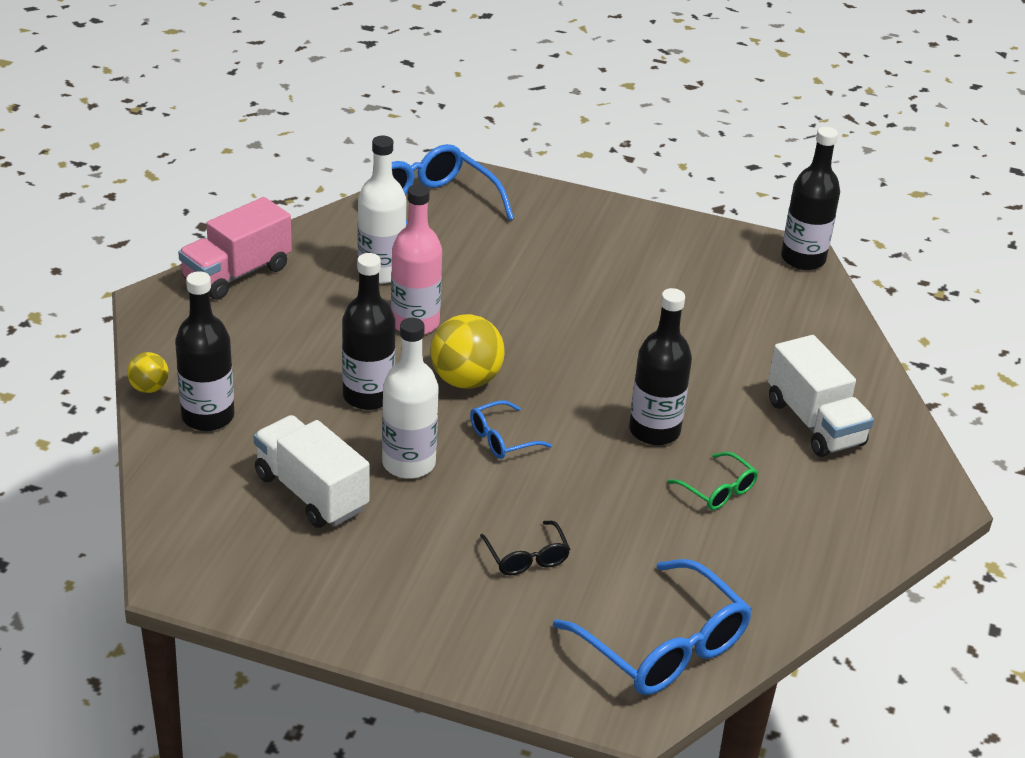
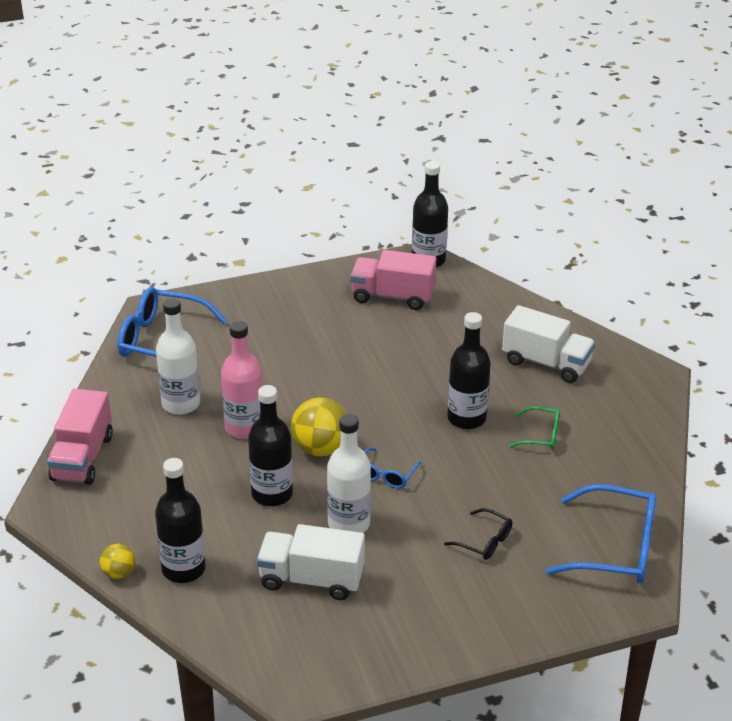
camera: 35 degrees left, 0 degrees up
(718, 276) = (392, 296): none -> pink truck

